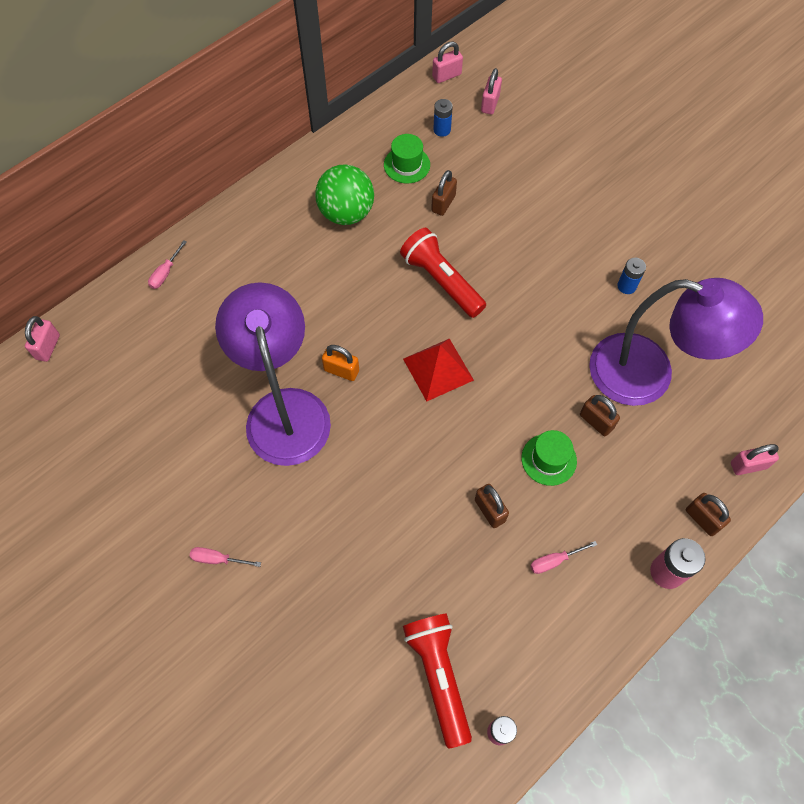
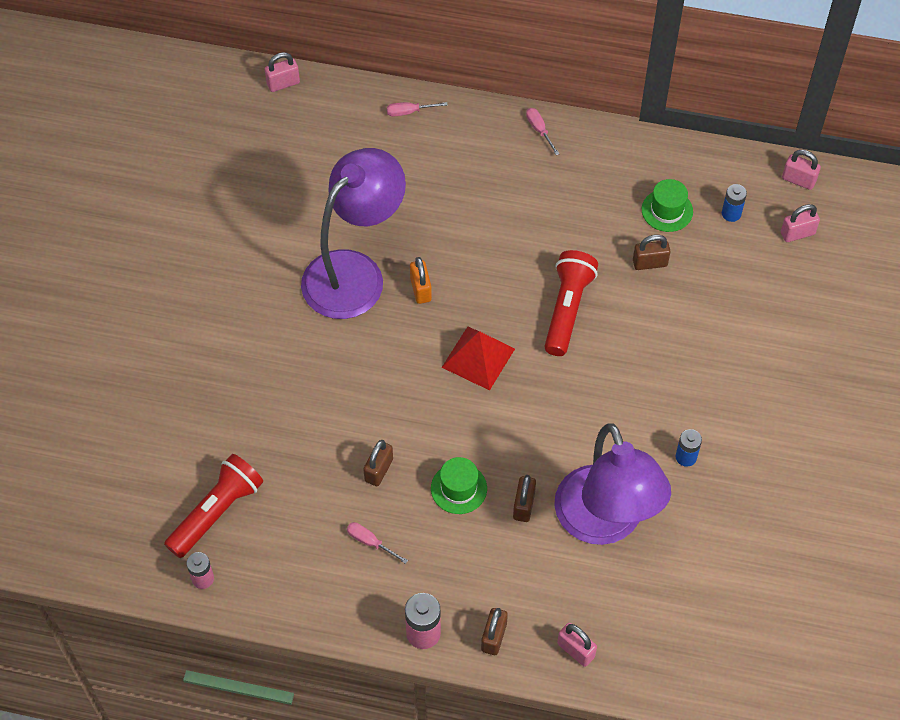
camera: 55 degrees right, 5 degrees down
(218, 559) = (200, 309): pink screwdriver -> pink screwdriver (539, 130)
(346, 213) = (575, 197): green ball -> none

